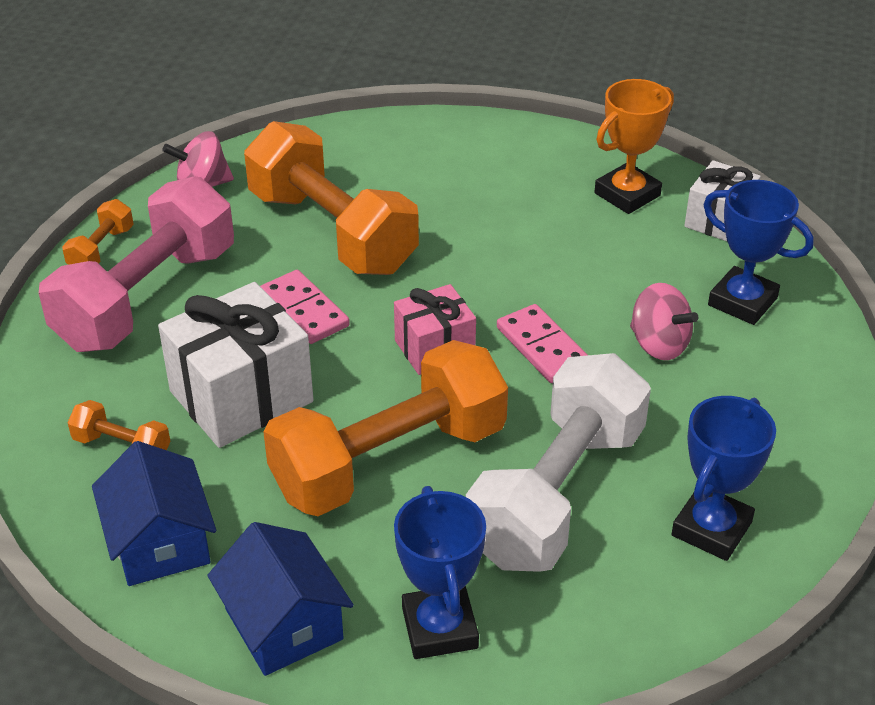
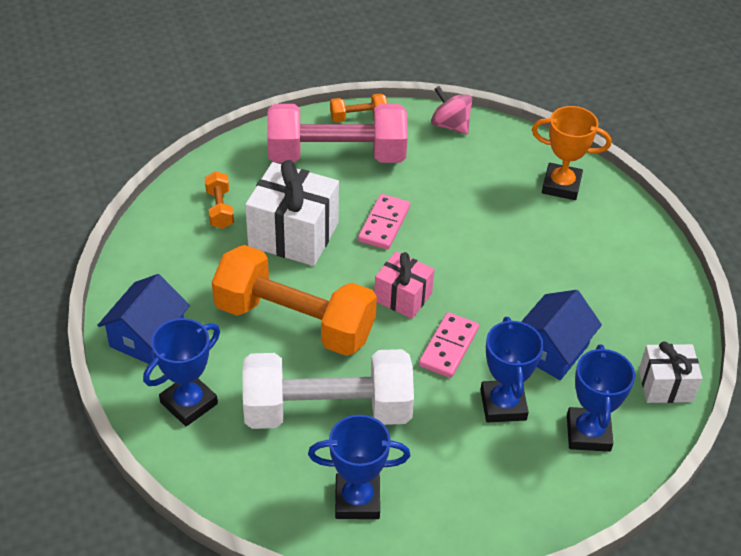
camera: 55 degrees right, 5 degrees up
(160, 542) = (167, 259): blue house -> blue house (552, 350)
(332, 232) = (463, 200): orange dumbbell -> none
(627, 194) = (643, 323): orange trophy -> orange trophy (561, 185)
(659, 344) = (503, 405): pink spinning top -> blue trophy

